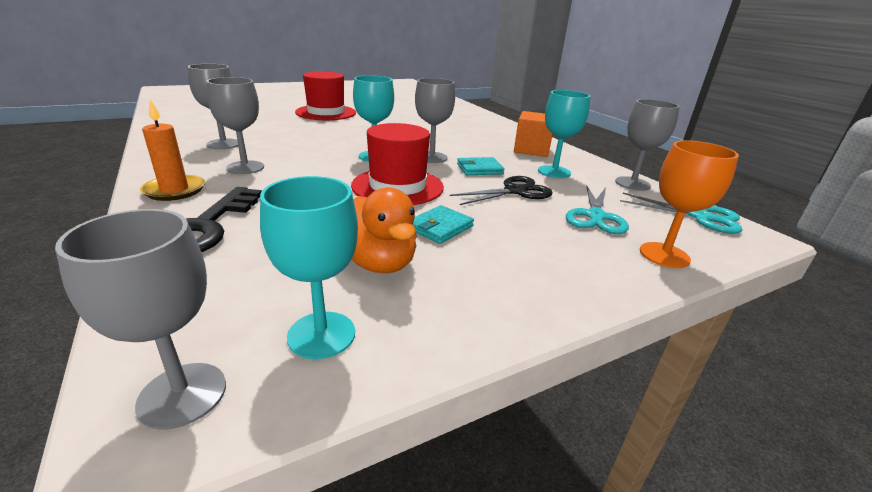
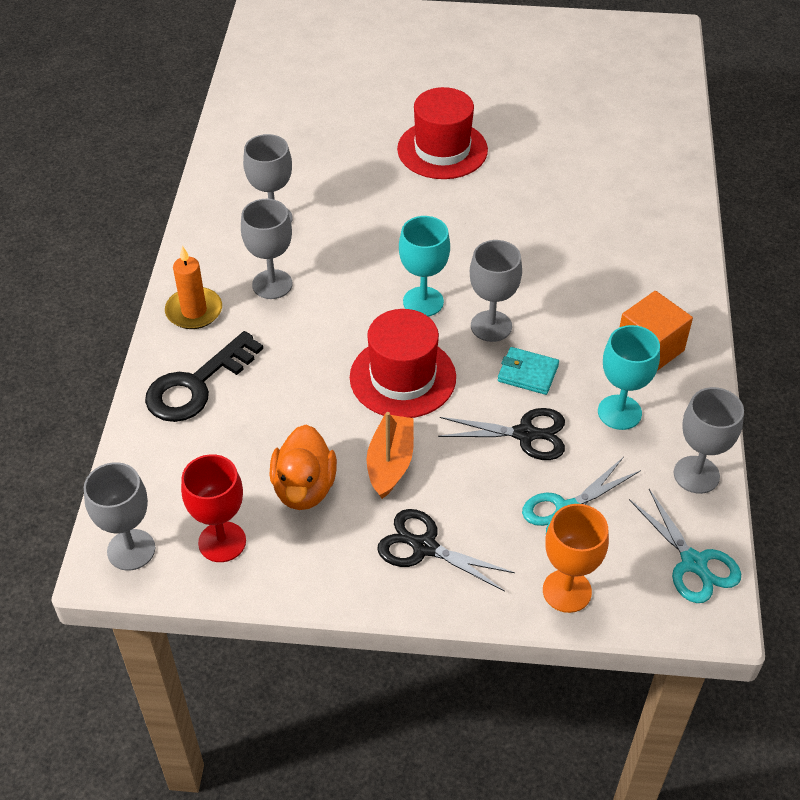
camera: 35 degrees right, 20 degrees up
(321, 335) = (222, 542): turquoise goblet -> red goblet
(440, 227) = (390, 463): turquoise wallet -> orange boat
(531, 266) = (424, 547): none -> black scissors

